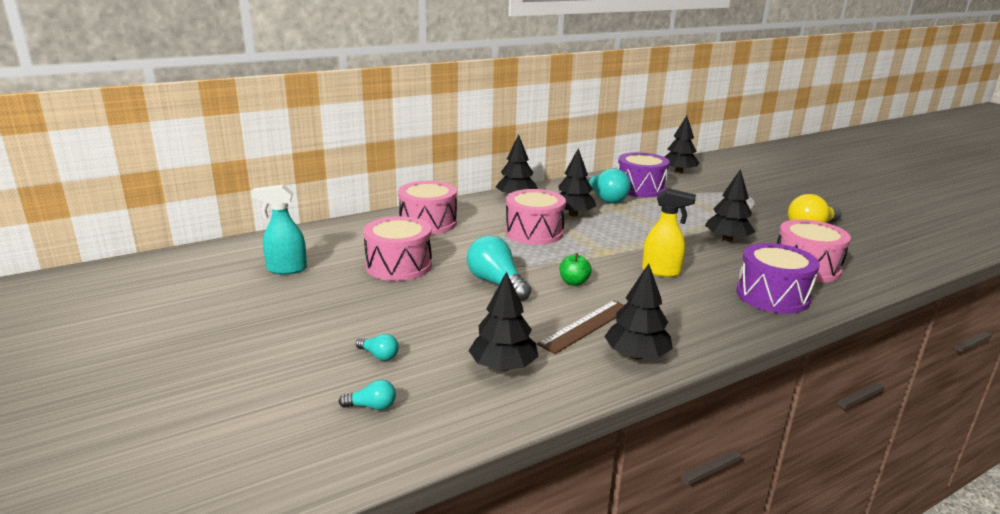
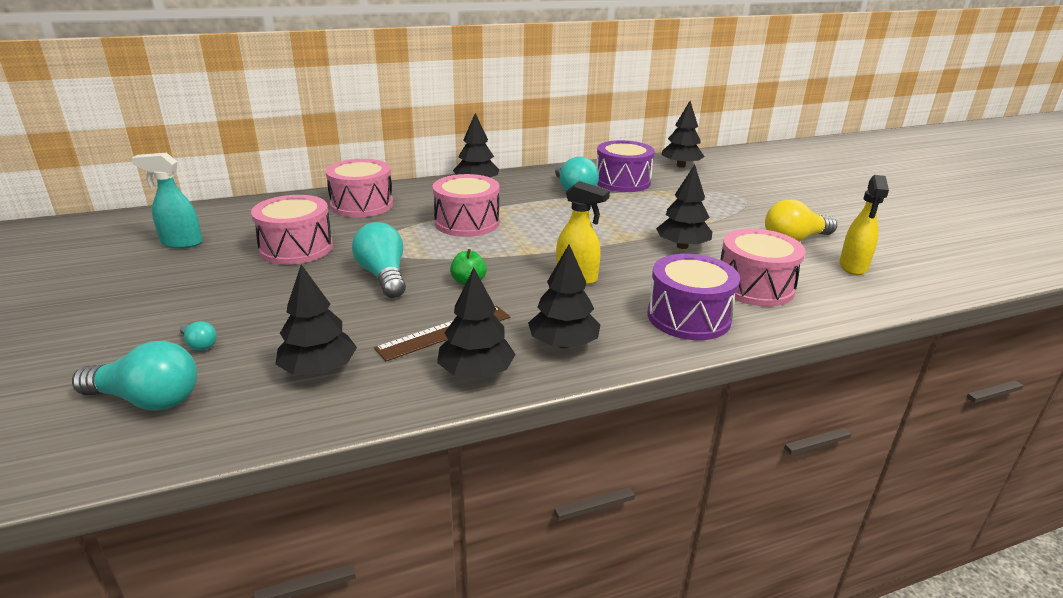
camera: 10 degrees right, 5 degrees up
(372, 406) = (147, 400): turquoise light bulb -> turquoise light bulb, size x2.08
(573, 214) = (525, 206): black tree -> black tree (563, 344)
(869, 246) = (853, 267): none -> yellow spray bottle

